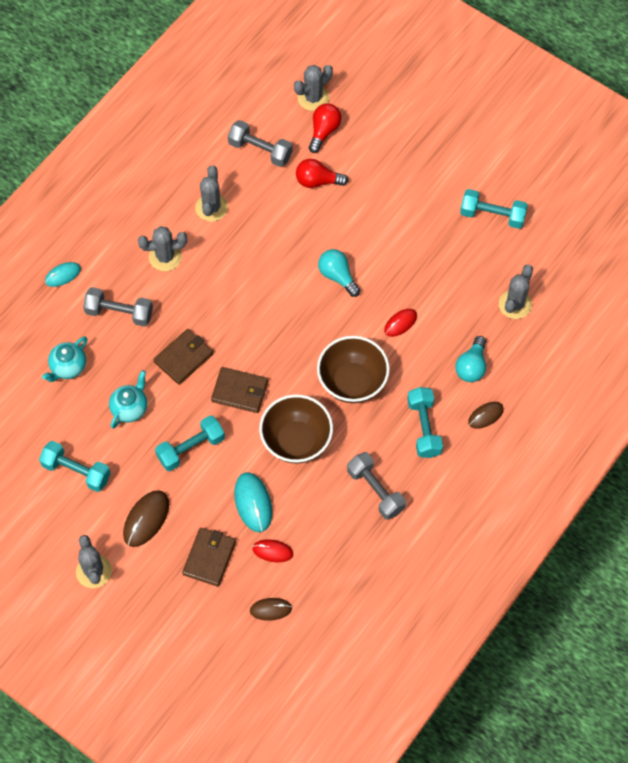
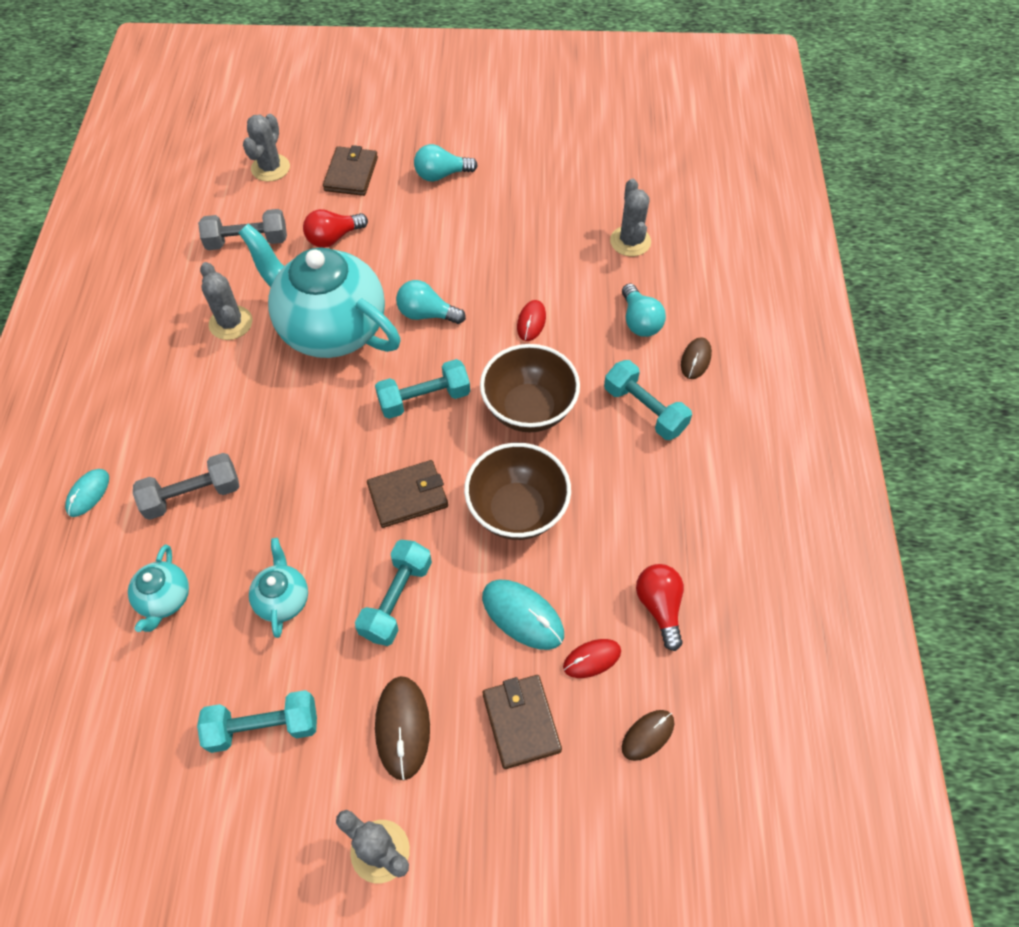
camera: 35 degrees left, 5 degrees down
(165, 257) = (210, 402): grey cactus -> none
(183, 358) = (311, 499): brown wallet -> brown wallet (351, 174)
(270, 249) = (331, 328): none -> turquoise teapot
(324, 131) = (305, 191): red light bulb -> red light bulb (659, 607)
(375, 491) = (650, 508): grey dumbbell -> none
(426, 173) = (441, 175): none -> turquoise light bulb
(492, 215) = (539, 177): turquoise dumbbell -> turquoise dumbbell (424, 399)

